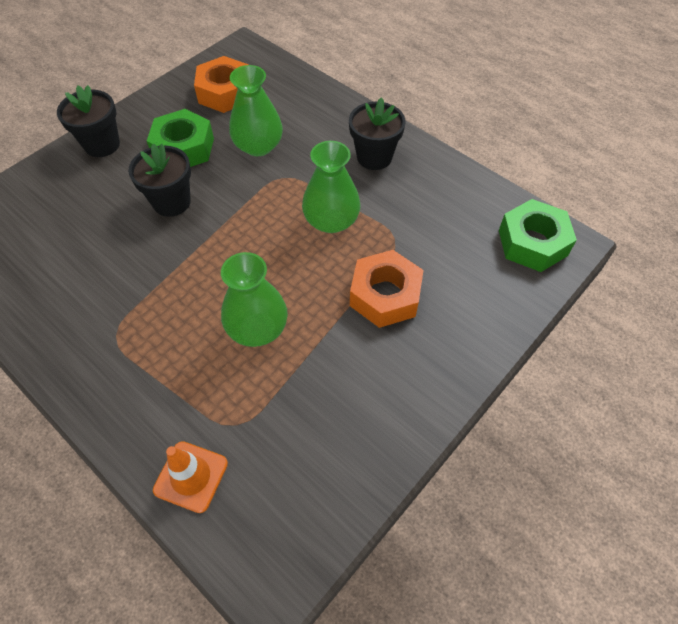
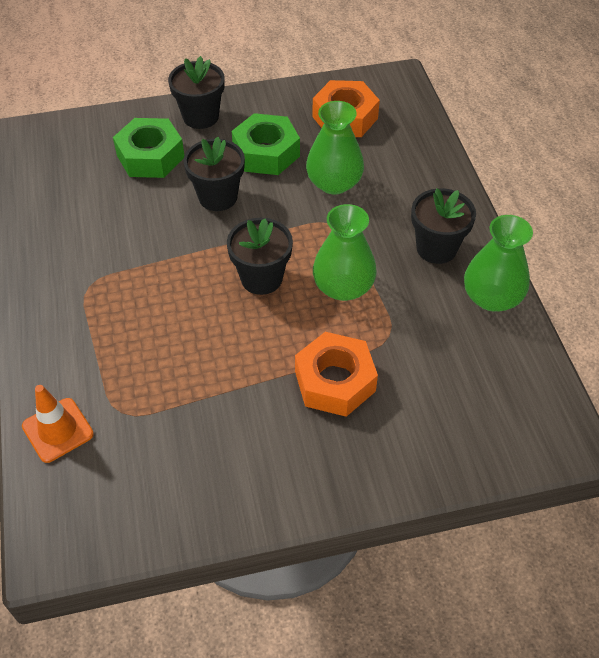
camera: 35 degrees right, 5 degrees down
(257, 328) = (201, 345): green vase -> green vase (491, 297)
(262, 248) = (261, 278): none -> black flower pot
(532, 243) = (527, 416): green nut -> green nut (150, 156)

